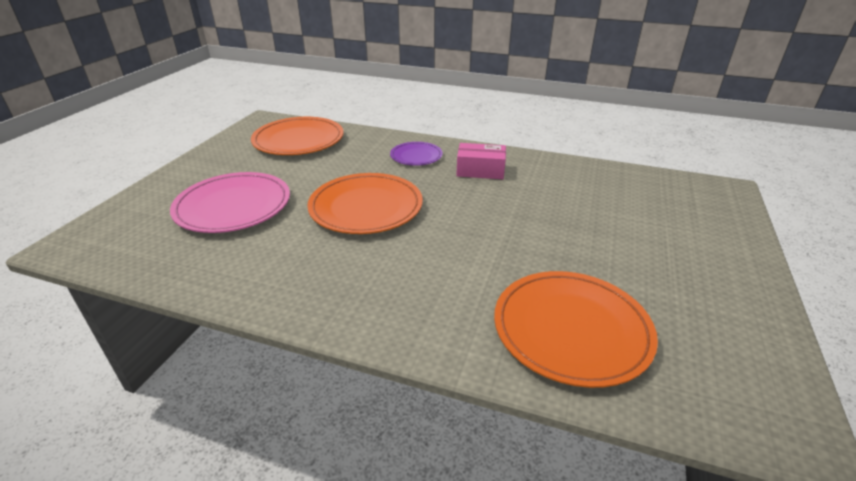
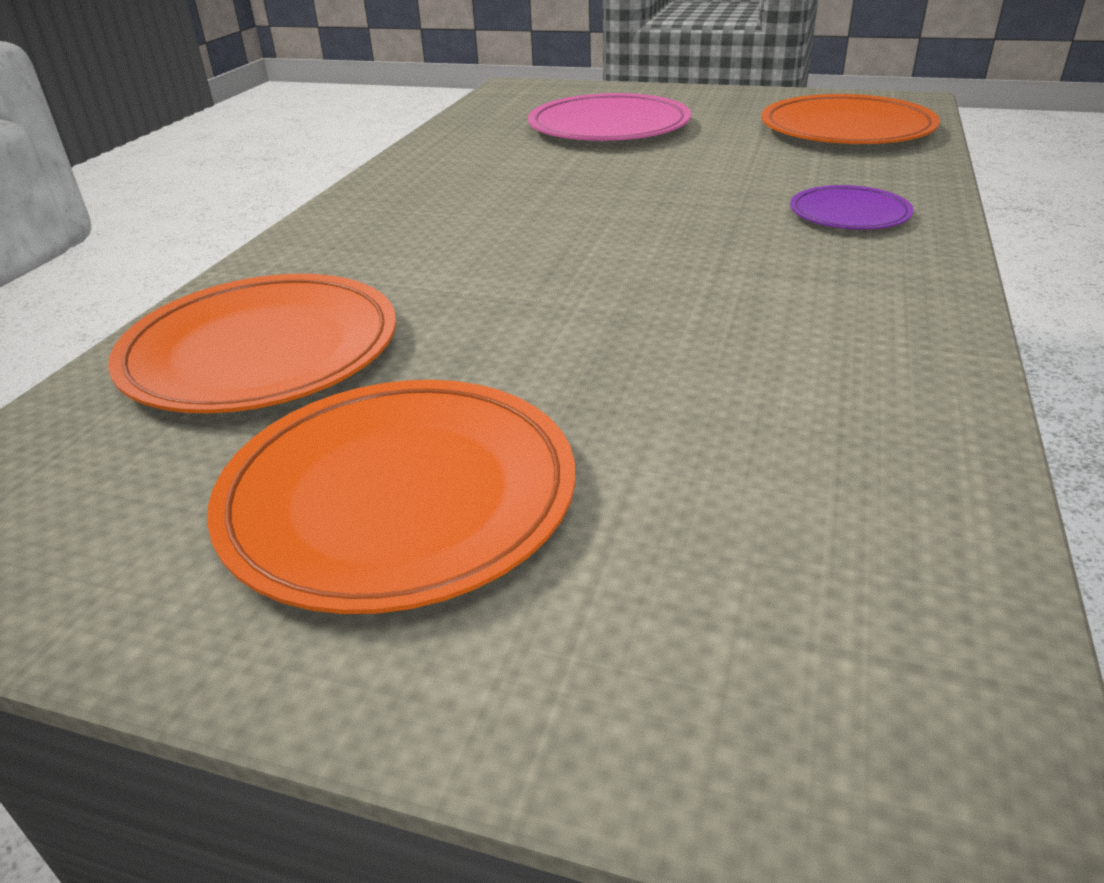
camera: 90 degrees right, 0 degrees up
(366, 207) = (625, 193): orange plate -> orange plate (399, 496)
(480, 170) = (820, 276): pink box -> none

